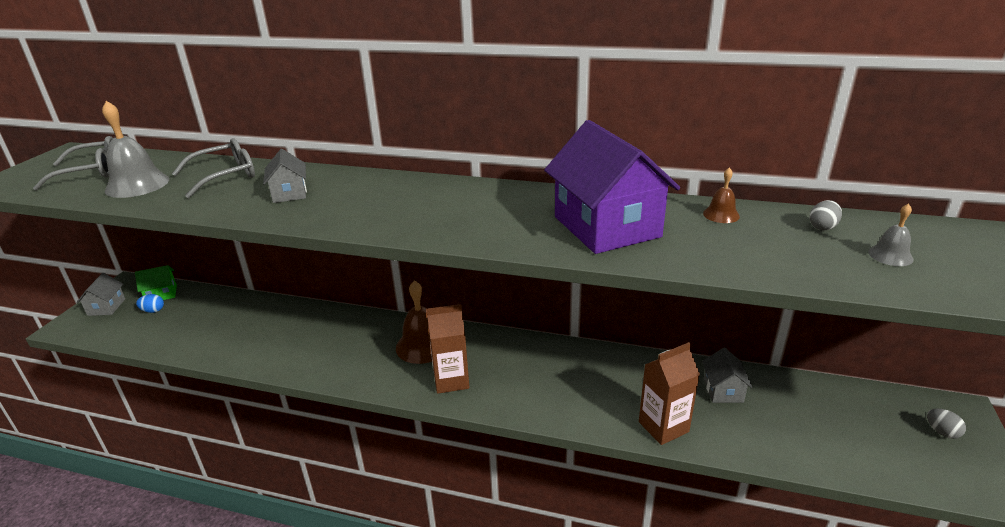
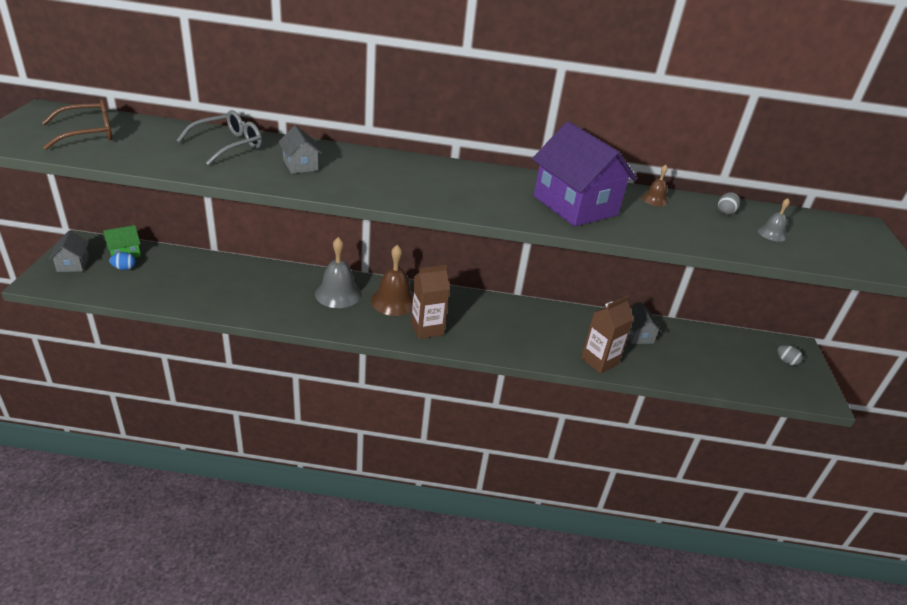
camera: 15 degrees left, 5 degrees up
(90, 172) = (87, 133): grey glasses -> brown glasses
(137, 185) = (147, 149): grey bell -> grey bell (338, 294)

